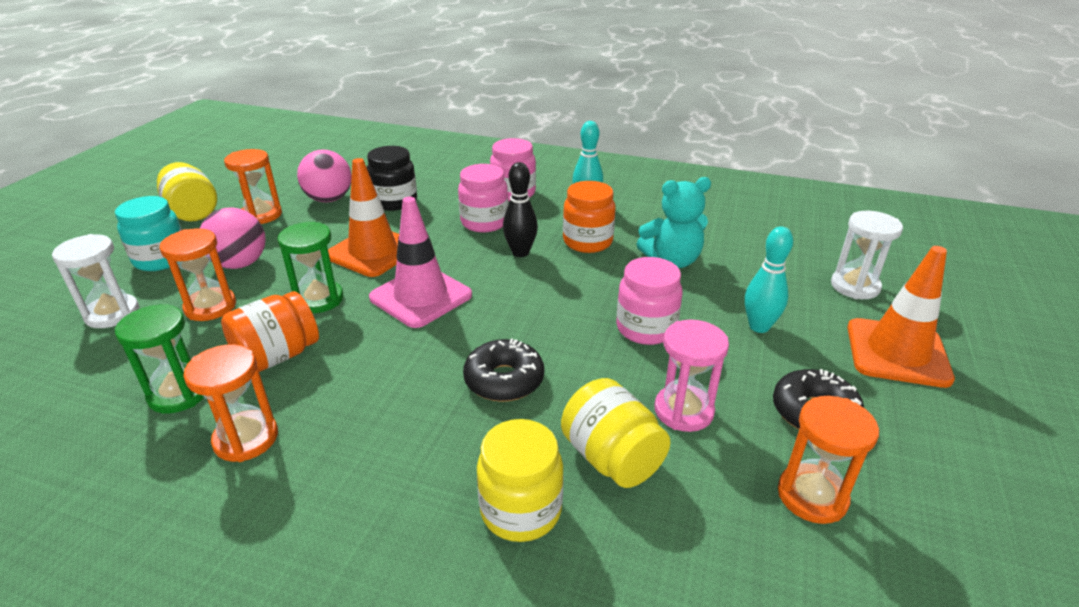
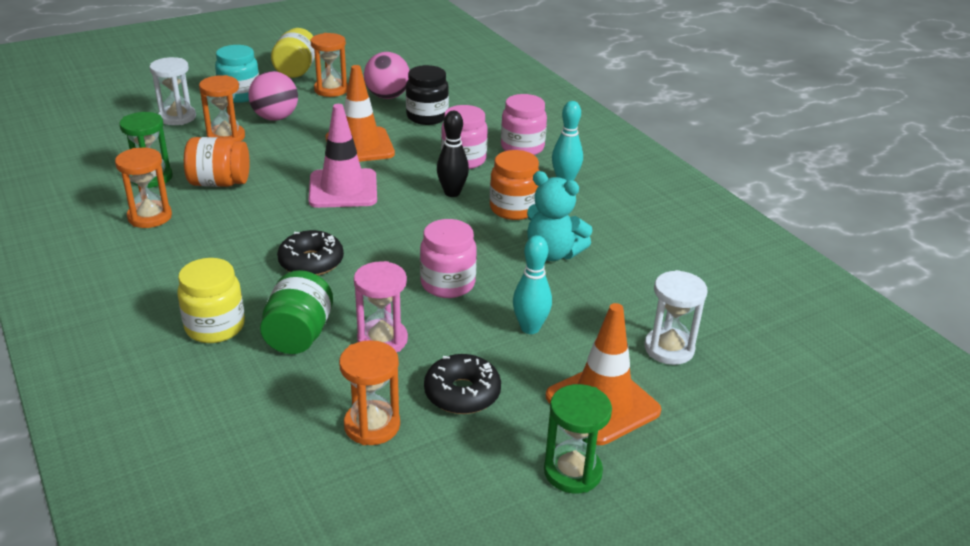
camera: 40 degrees right, 0 degrees up
(319, 299) = (285, 161): green hourglass -> green hourglass (572, 472)
(612, 458) = (299, 335): yellow jar -> green jar

